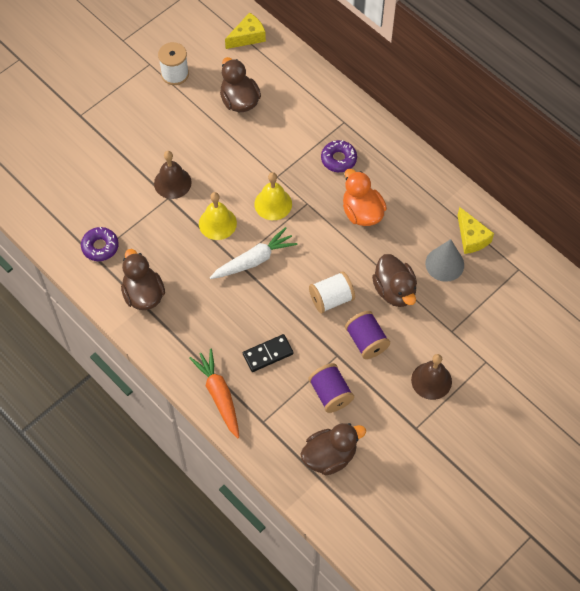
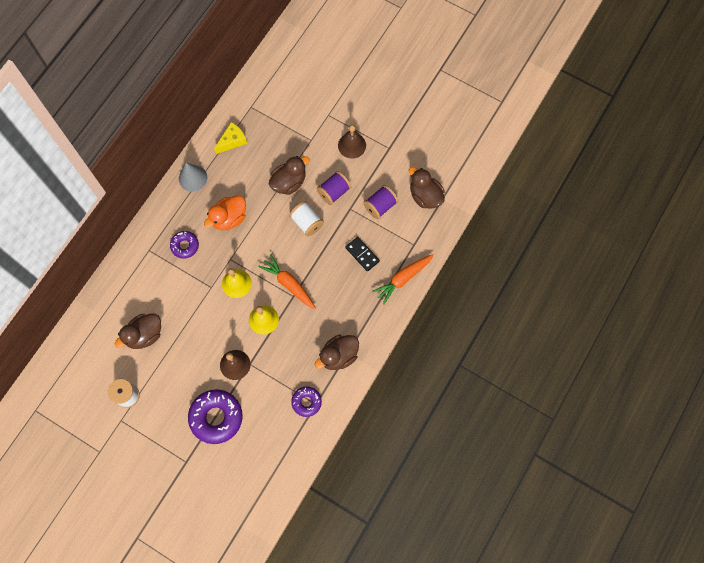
camera: 105 degrees left, 10 degrees up
(118, 152) = (216, 417): none -> purple donut
(248, 37) = (77, 346): yellow cheese -> none
(254, 260) = (289, 284): white carrot -> orange carrot
(444, 264) = (259, 154): grey cone -> grey cone (193, 178)

